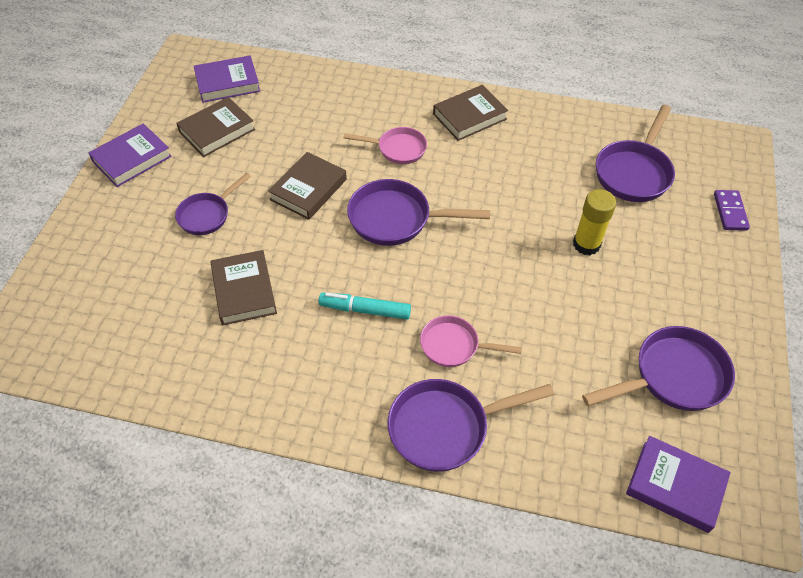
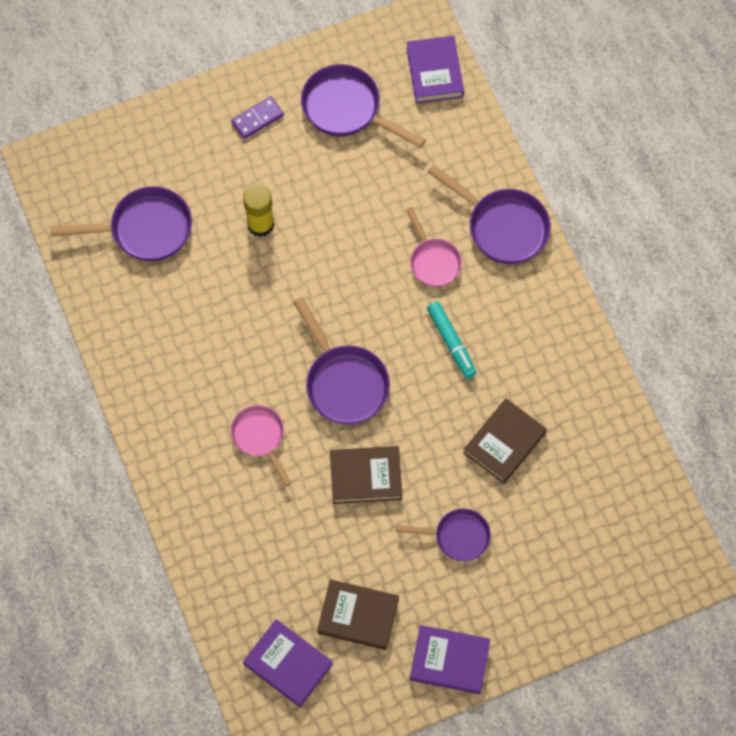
camera: 125 degrees left, 15 degrees up
(469, 116) = (169, 404): brown book -> none
(730, 212) = (141, 137): purple domino -> purple domino (257, 119)

